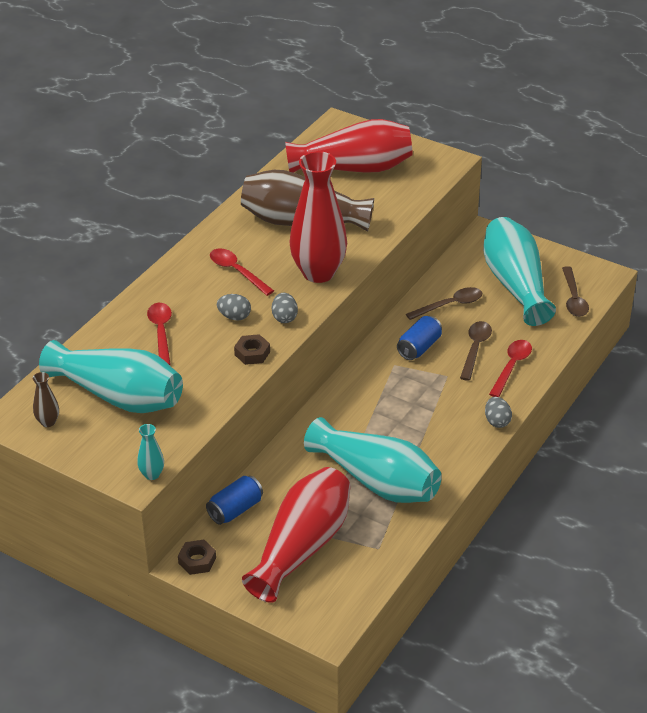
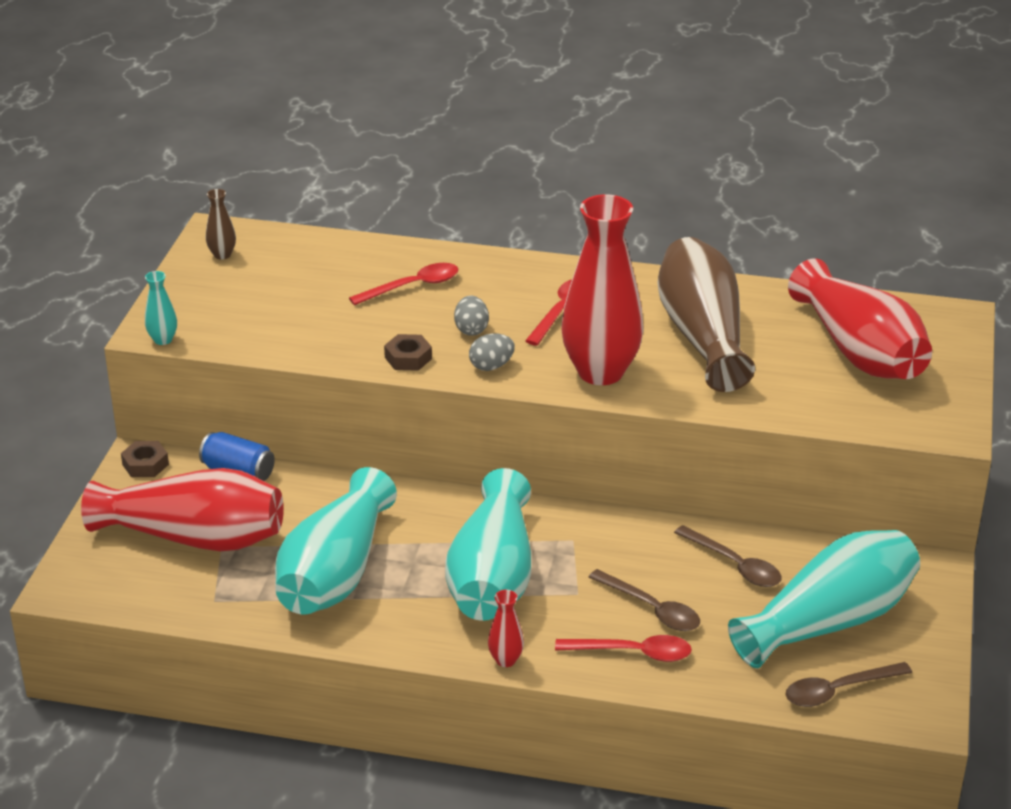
camera: 70 degrees right, 5 degrees down
(119, 396) = (285, 287): turquoise vase -> turquoise vase (493, 576)
(419, 347) = (622, 555): blue can -> none
(475, 349) = (651, 609): brown spoon -> brown spoon turned 45 degrees clockwise
(497, 421) = (505, 660): grey egg -> red vase

